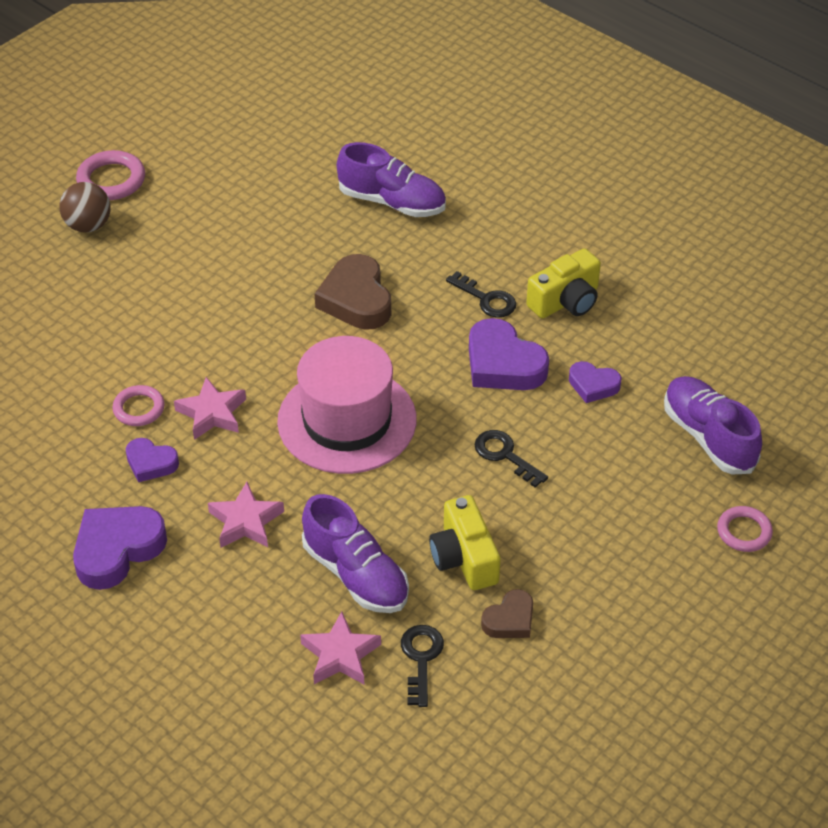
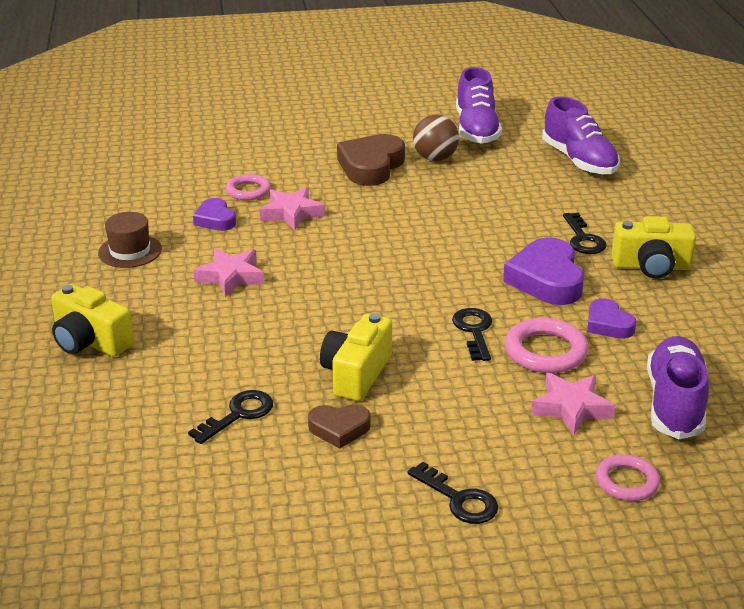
camera: 40 degrees right, 15 degrees down
(88, 225) = (347, 96): brown ball -> brown ball (435, 158)
(111, 180) = (393, 82): pink ring -> pink ring (545, 351)
(117, 549) = (130, 251): purple heart -> brown hat
(210, 671) = (90, 341): none -> yellow camera
(340, 655) = (185, 380): pink star -> pink star (571, 408)
(347, 420) = (379, 257): pink hat -> none
(356, 299) = (479, 199): brown heart -> brown heart (371, 166)
(356, 574) = (263, 342): purple shoe -> purple shoe (476, 130)
(656, 624) = (459, 499): none -> black key

